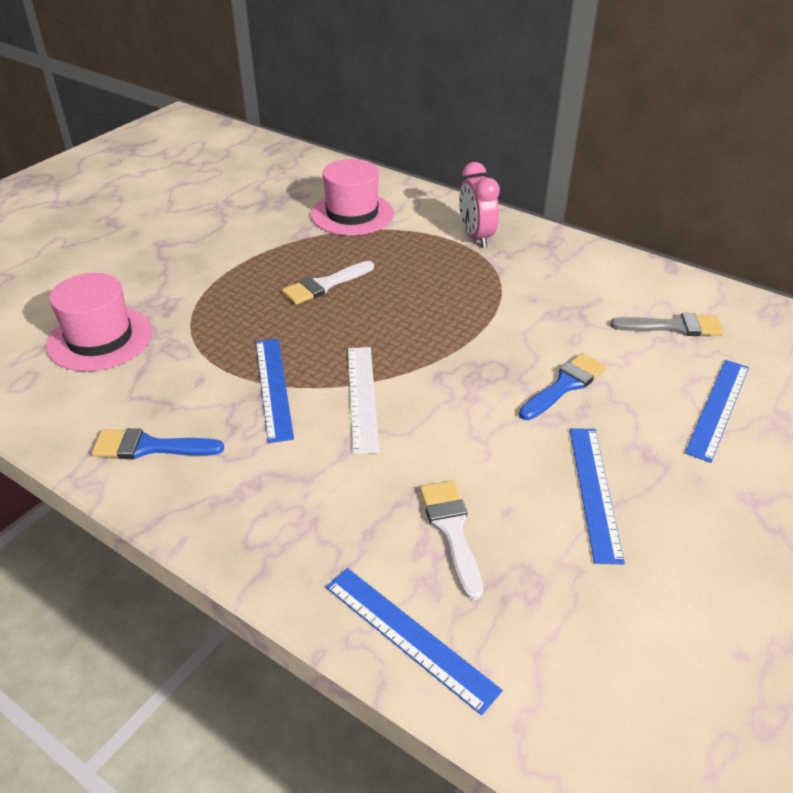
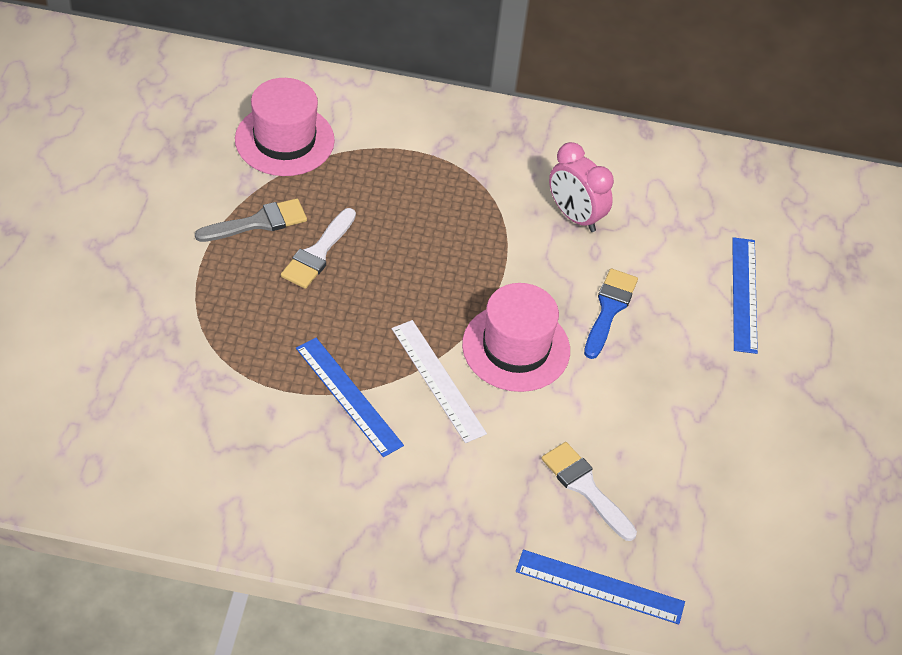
camera: 30 degrees left, 10 degrees up
(100, 339) = (130, 394): pink hat -> pink hat (516, 348)
(149, 447) = (277, 498): blue brush -> none
(476, 237) = (437, 139): pink clock -> pink clock (575, 216)
(594, 491) = (679, 412): blue ruler -> none
(673, 326) = (675, 209): grey brush -> grey brush (258, 222)

